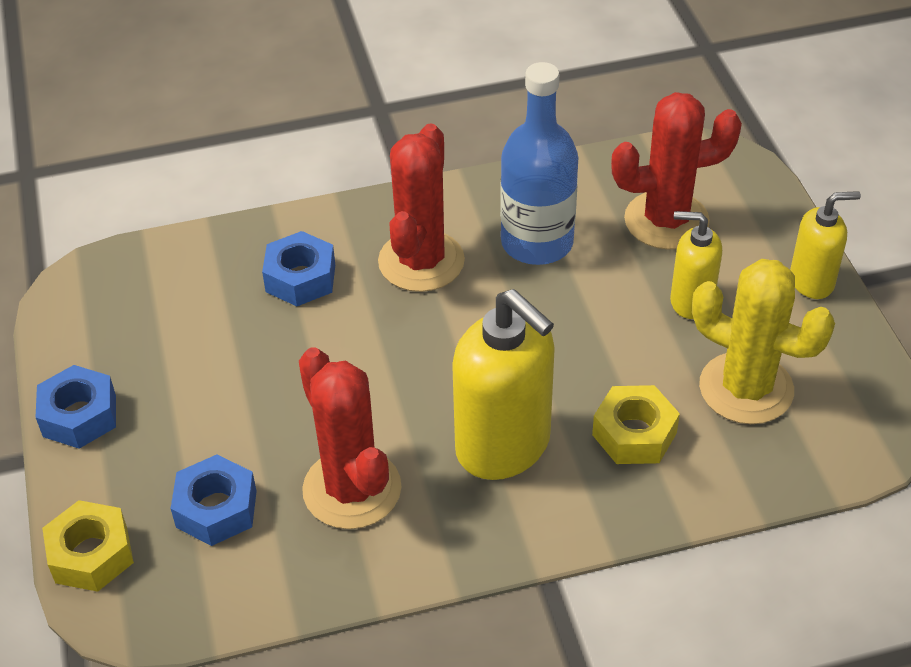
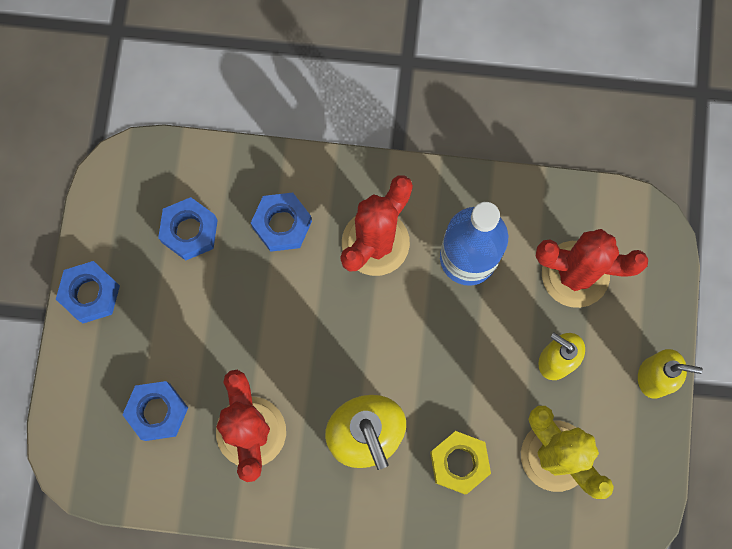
camera: 20 degrees right, 30 degrees up
(91, 554) = (67, 416): yellow nut -> none
(187, 317) = (189, 231): none -> blue nut

